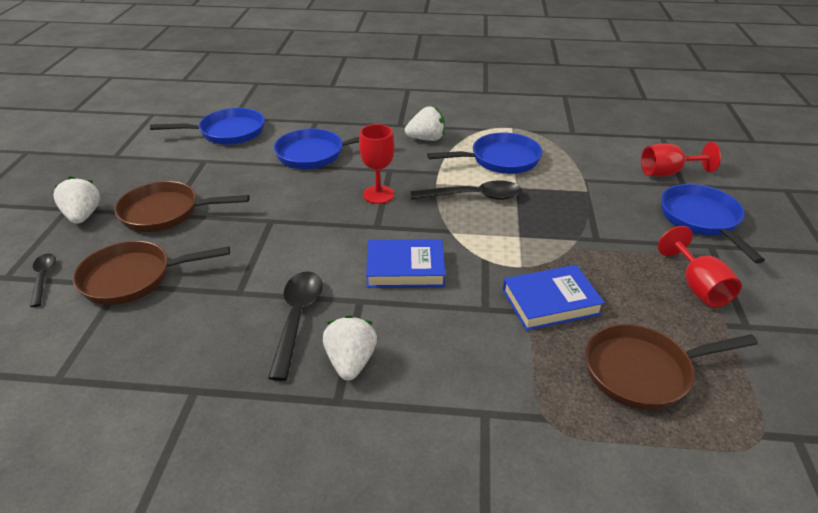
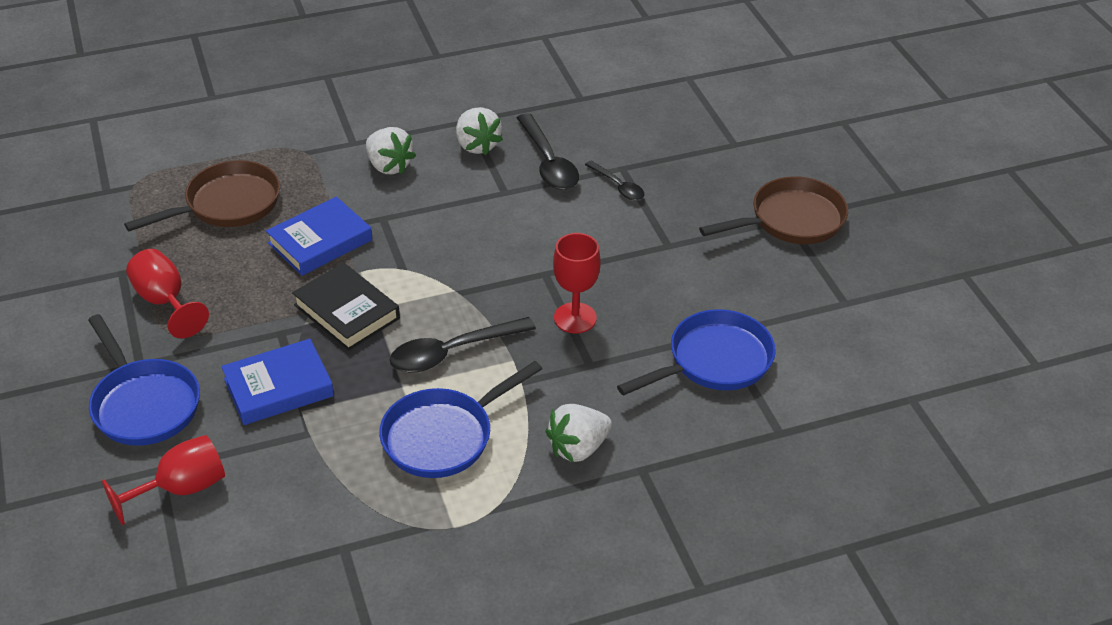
camera: 155 degrees right, 5 degrees up
(43, 278) = (809, 130): black spoon -> black spoon (618, 186)
(83, 216) = (870, 191): white strawberry -> white strawberry (389, 166)
(133, 278) = (731, 152): brown pan -> none
(228, 132) = (879, 363): blue pan -> none
(405, 268) = (481, 234): blue book -> blue book (278, 387)
(541, 239) = (346, 312): none -> black book

